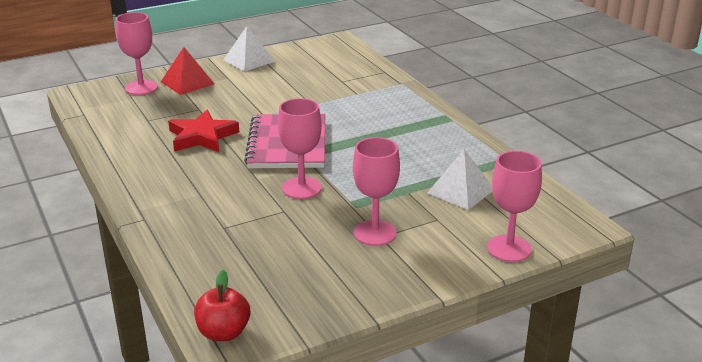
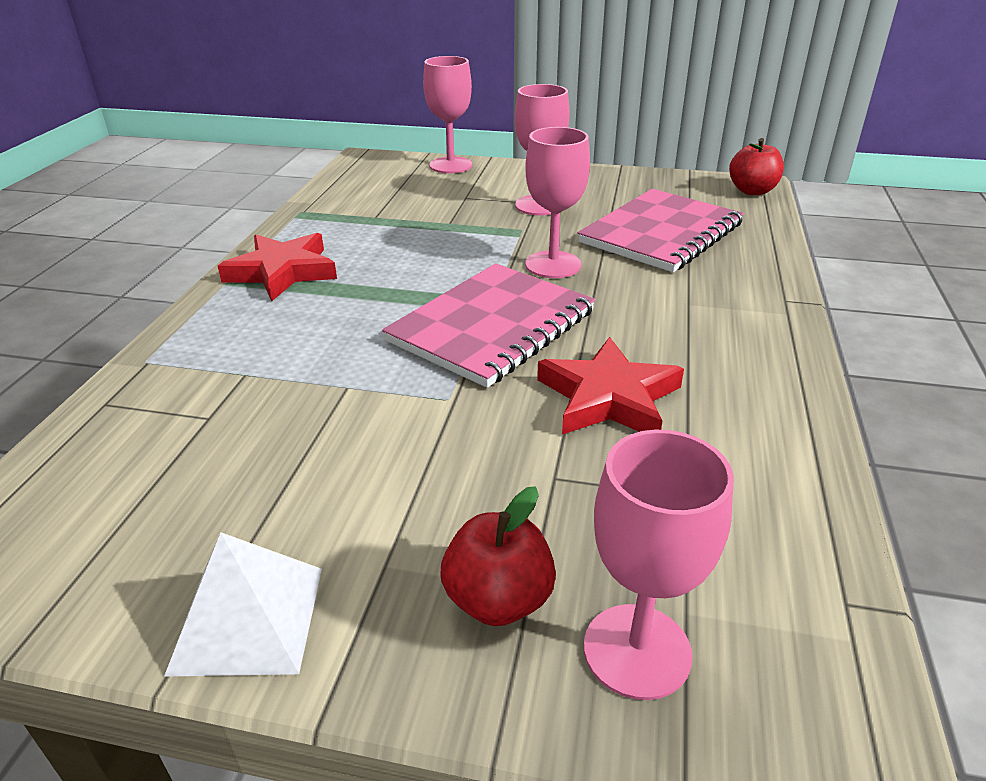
camera: 140 degrees left, 5 degrees up
(187, 83) = (498, 599): red pyramid -> red apple
(260, 242) = (661, 233): none -> pink notebook
(432, 128) = (282, 272): none -> red star
(461, 191) = (400, 207): white pyramid -> none

